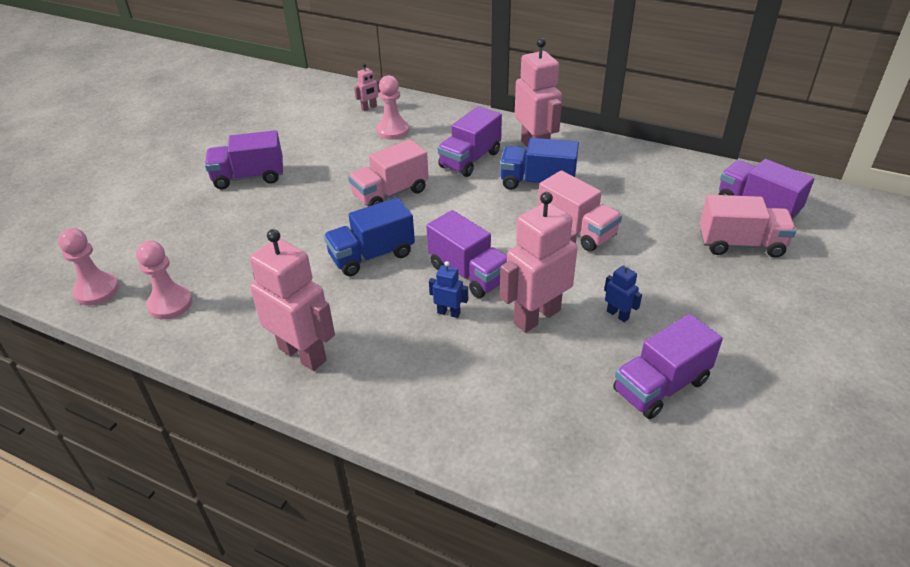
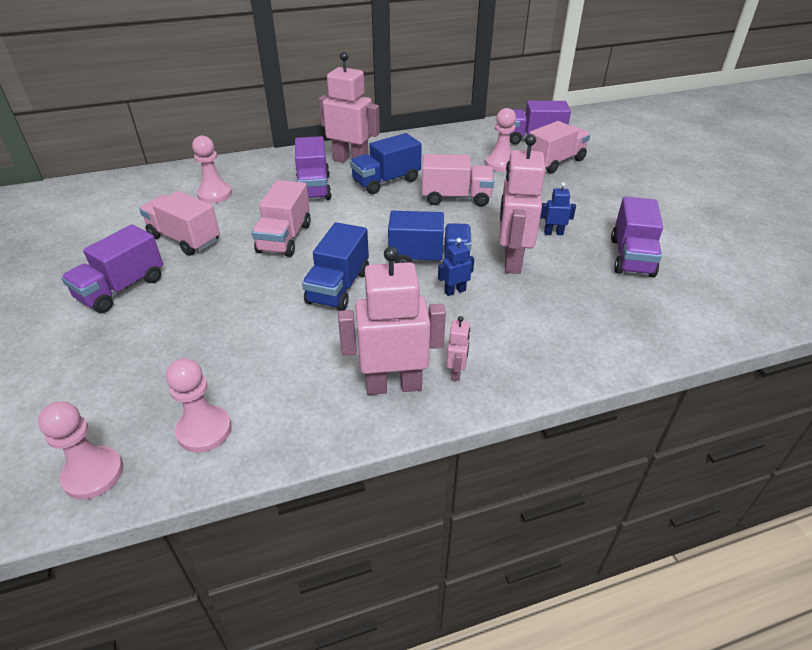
camera: 45 degrees left, 0 degrees up
(328, 159) = (184, 239): none -> pink truck
(369, 108) = (164, 186): pink robot -> pink robot (456, 372)
(469, 273) = (429, 259): purple truck -> blue truck
(674, 217) = (500, 164): none -> pink pawn

